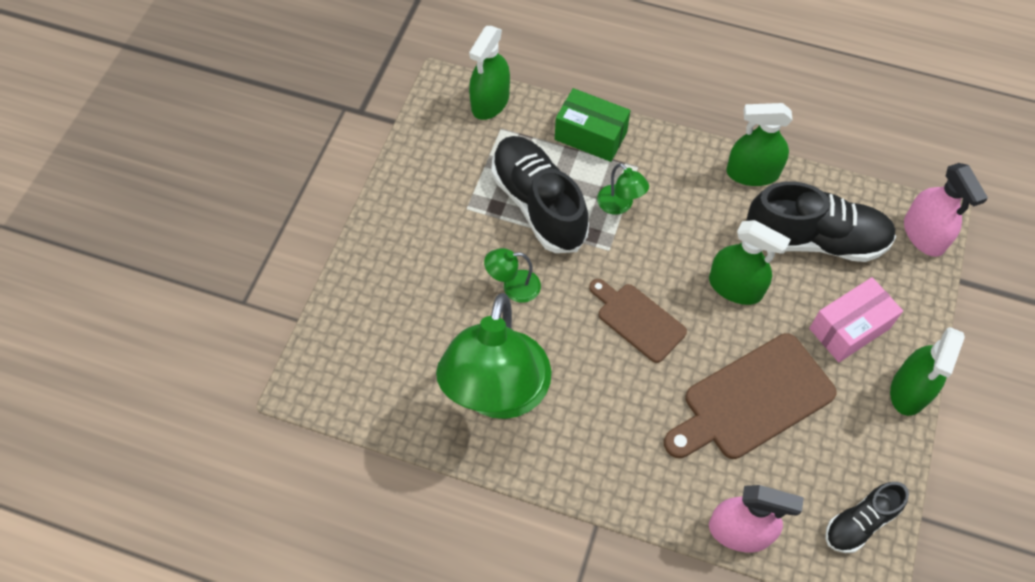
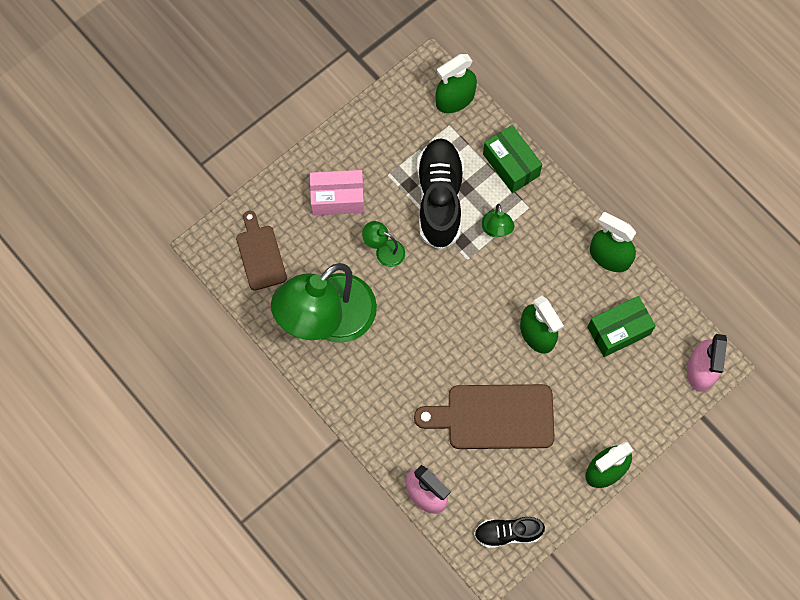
camera: 30 degrees right, 10 degrees up
(638, 320) = (453, 320): brown cutting board -> brown cutting board (260, 254)
(815, 240) = (618, 331): black shoe -> green box
(849, 328) = (596, 406): pink box -> pink box (337, 198)

